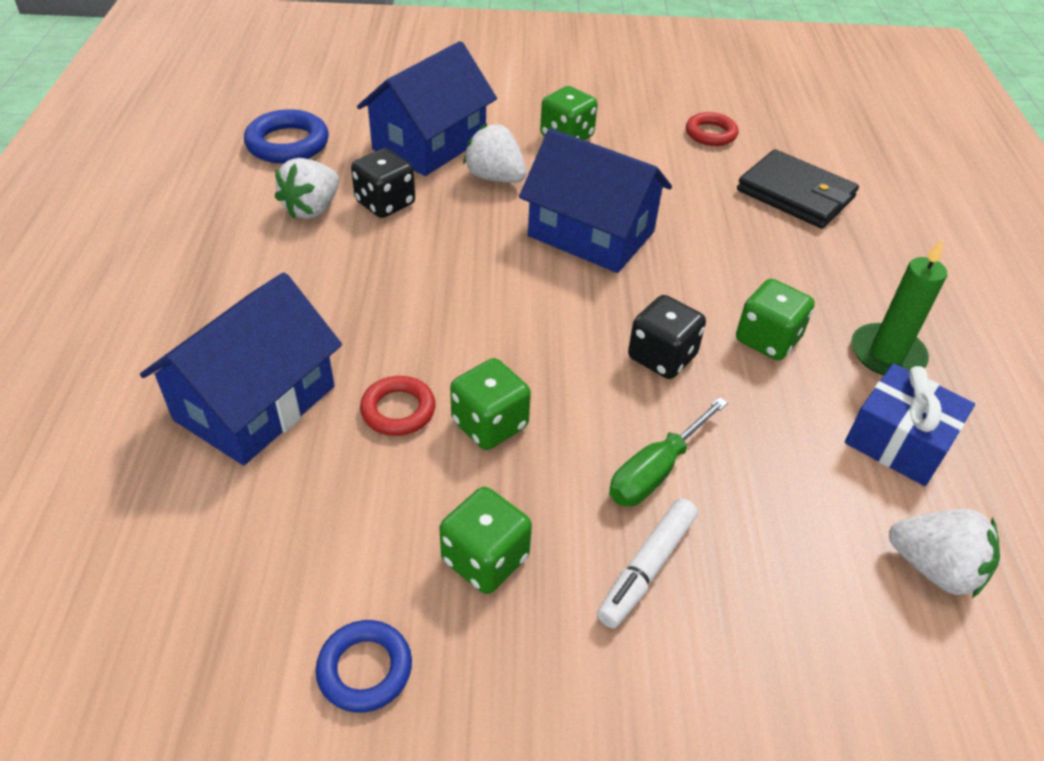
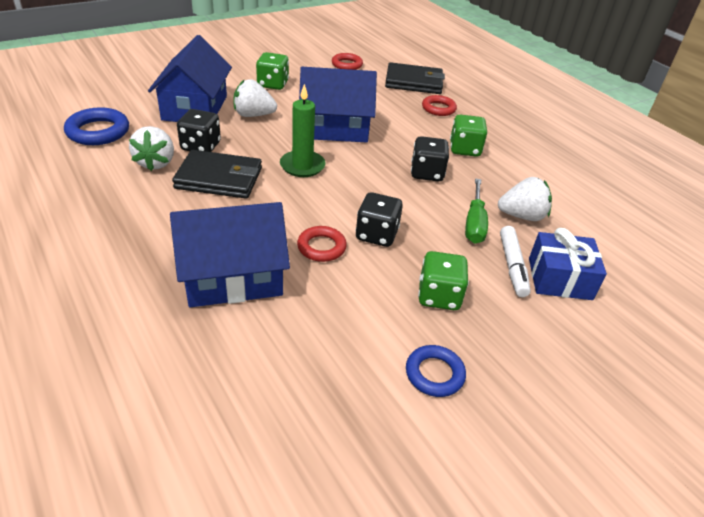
camera: 35 degrees left, 5 degrees down
(255, 403) = (233, 277): blue house -> blue house turned 75 degrees clockwise
(365, 258) = (219, 178): none -> black wallet
(490, 424) = (376, 235): green dice -> black dice
(793, 253) = (438, 108): none -> red ring
(887, 354) = (517, 138): green candle -> green candle (302, 166)
(899, 440) = (555, 172): blue gift -> blue gift (559, 278)
(934, 568) = (615, 216): white strawberry -> white strawberry (522, 216)

